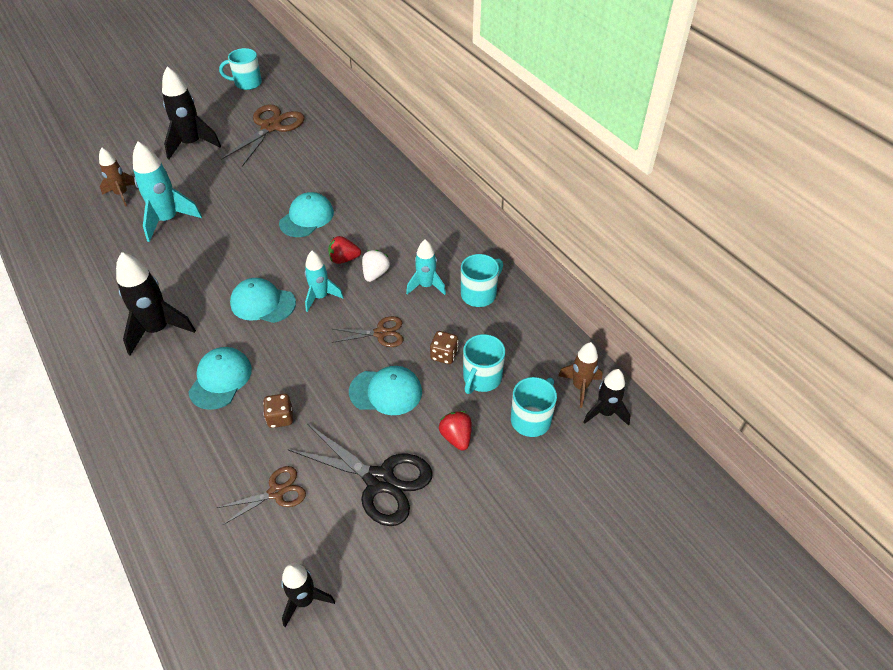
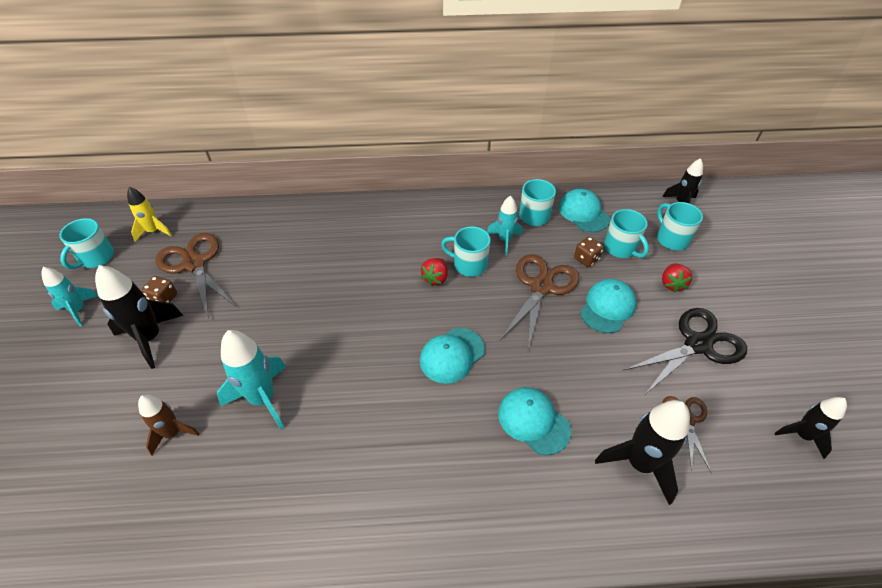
camera: 60 degrees left, 0 degrees up
(158, 330) = (432, 458): black rocket -> black rocket (640, 464)
(280, 418) = (603, 389): brown dice -> brown dice (164, 298)
(290, 92) = (154, 231): none -> yellow rocket
(306, 218) = (359, 284): turquoise cap -> turquoise cap (583, 213)
(321, 297) = (472, 310): turquoise rocket -> turquoise rocket (79, 310)
(375, 274) = (469, 265): white strawberry -> turquoise mug
(380, 333) = (541, 287): brown scissors -> brown scissors, size x1.77
(456, 437) = (672, 284): red strawberry -> red strawberry turned 90 degrees counterclockwise
(580, 387) = (652, 204): brown rocket -> none

